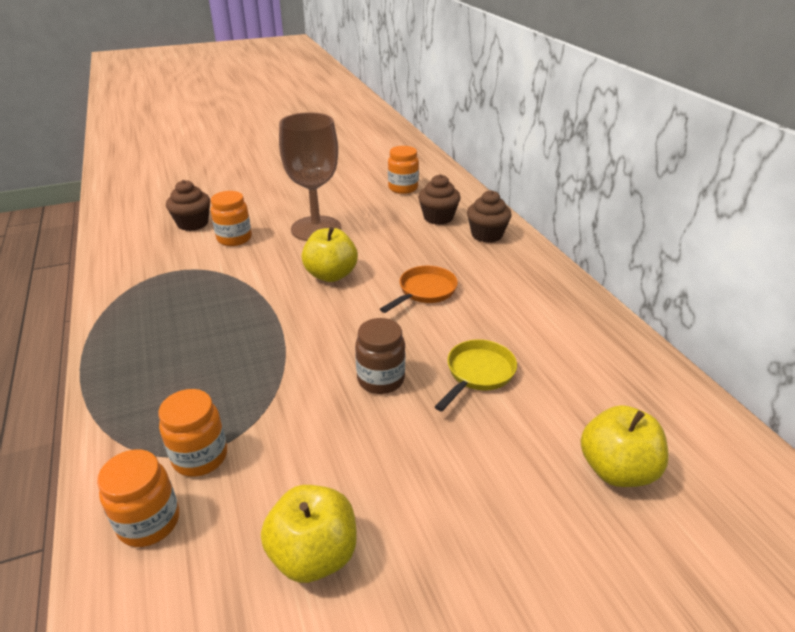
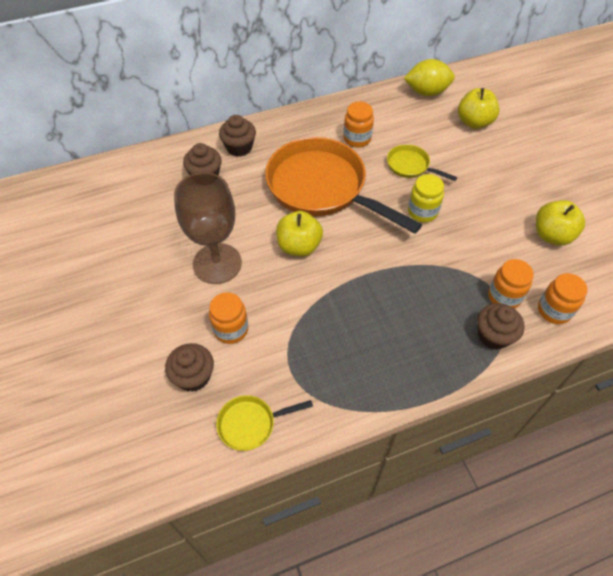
camera: 90 degrees left, 20 degrees up
(129, 251) = (250, 424): none -> yellow pan
(139, 434) = (493, 335): none -> brown cupcake
(381, 379) = (422, 212): brown jar -> yellow jar
(403, 188) = (139, 199): orange jar -> orange jar (357, 139)
(425, 291) = (322, 188): orange pan -> orange pan, size x2.25
(678, 407) = (426, 92): none -> yellow lemon

